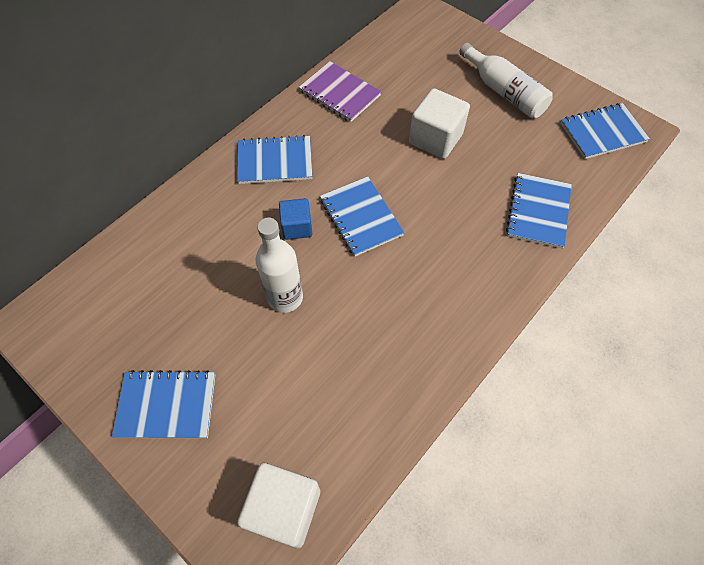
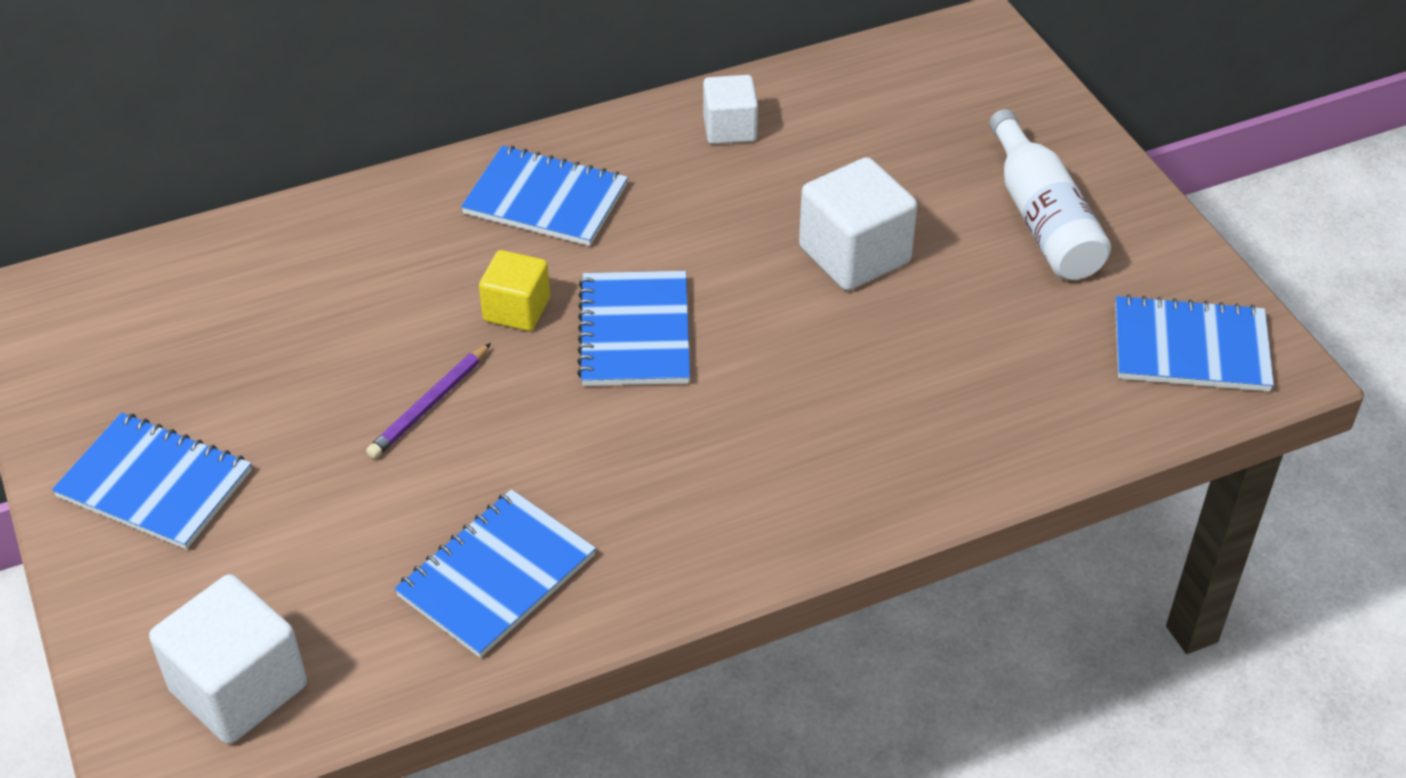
camera: 25 degrees right, 15 degrees down
(285, 297) = (429, 405): white bottle -> purple pencil
(297, 227) = (517, 310): blue cube -> yellow cube
(339, 93) = (729, 128): purple notebook -> white cube
(538, 211) = (963, 432): blue notebook -> blue notebook (496, 575)

